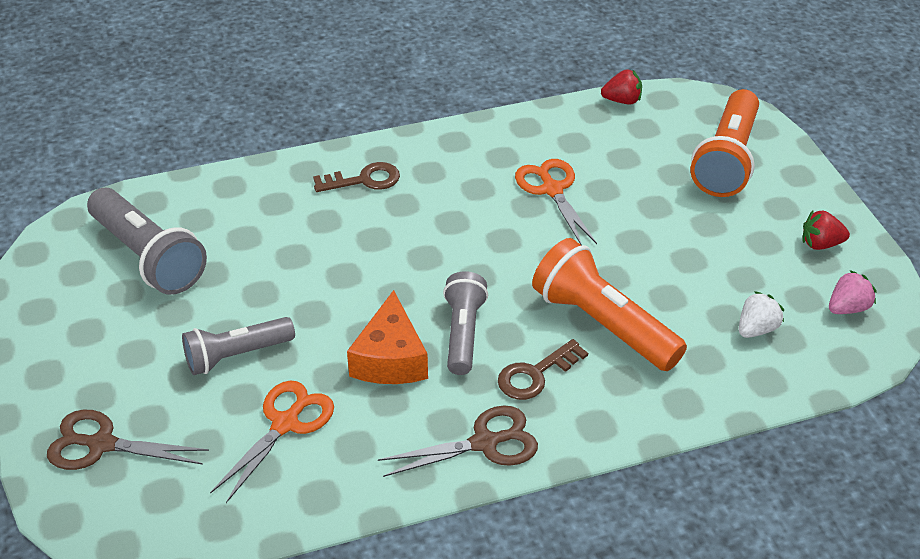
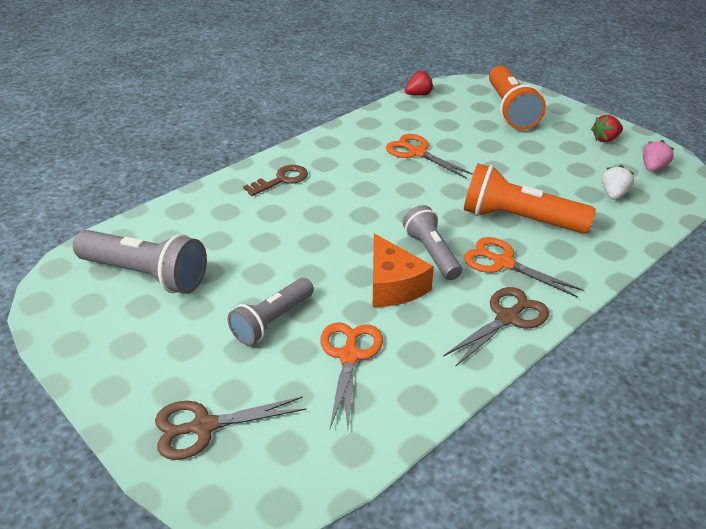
camera: 25 degrees left, 5 degrees down
(536, 374) = (503, 263): brown key -> orange scissors

